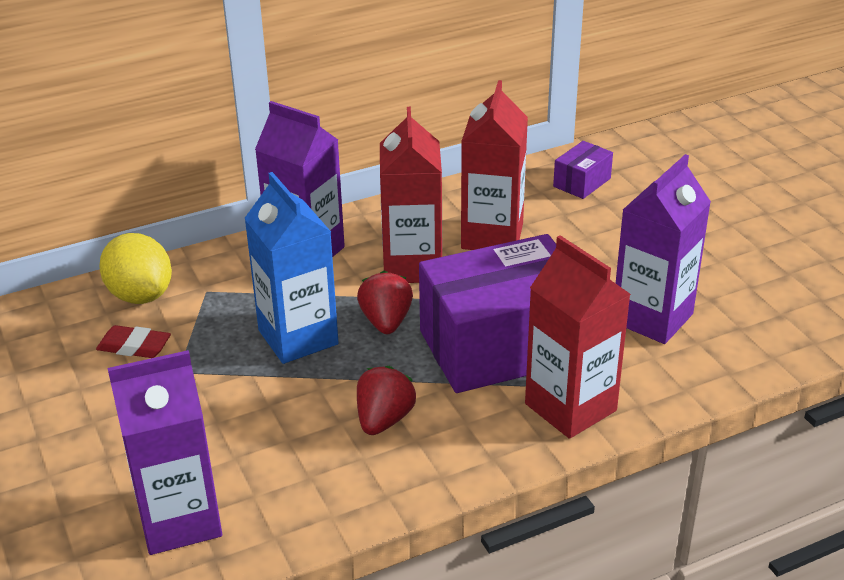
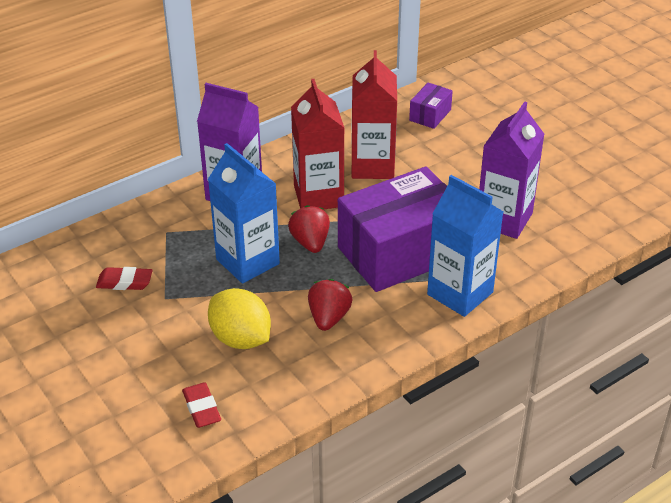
camera: 10 degrees left, 5 degrees up
(140, 295) = (116, 240): yellow lemon -> yellow lemon (241, 338)
(180, 520) = (201, 408): purple carton -> red eraser
(570, 407) = (460, 293): red carton -> blue carton

